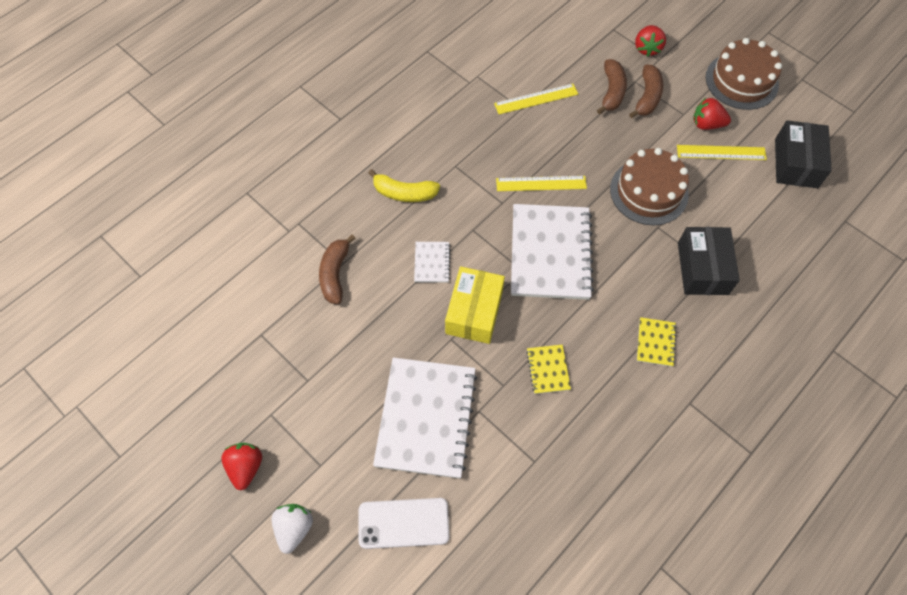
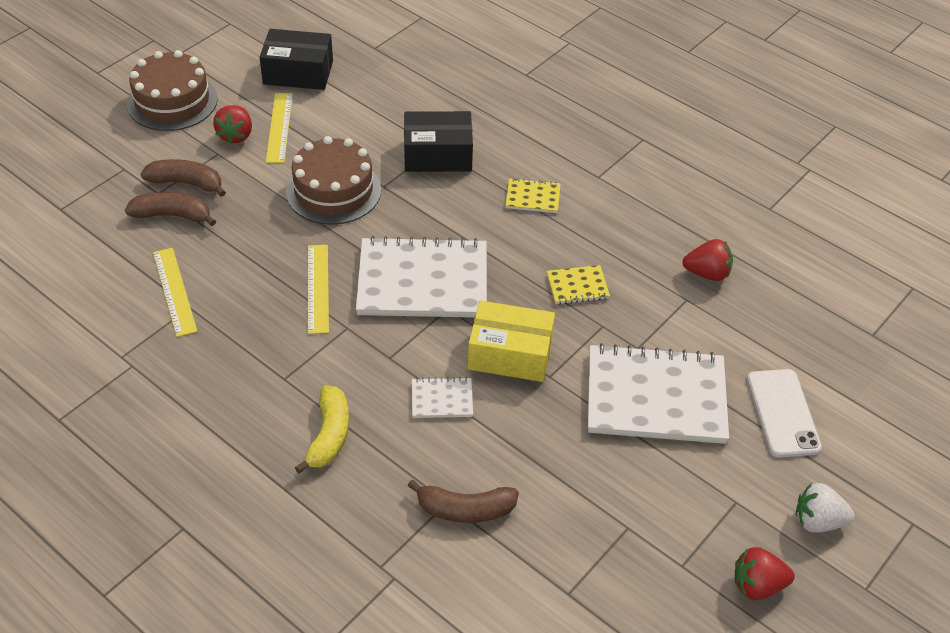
camera: 95 degrees left, 15 degrees down
(647, 48) = (103, 178): red strawberry -> red strawberry (707, 273)

